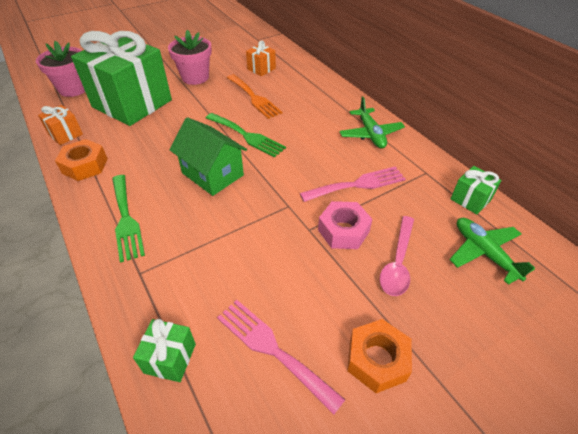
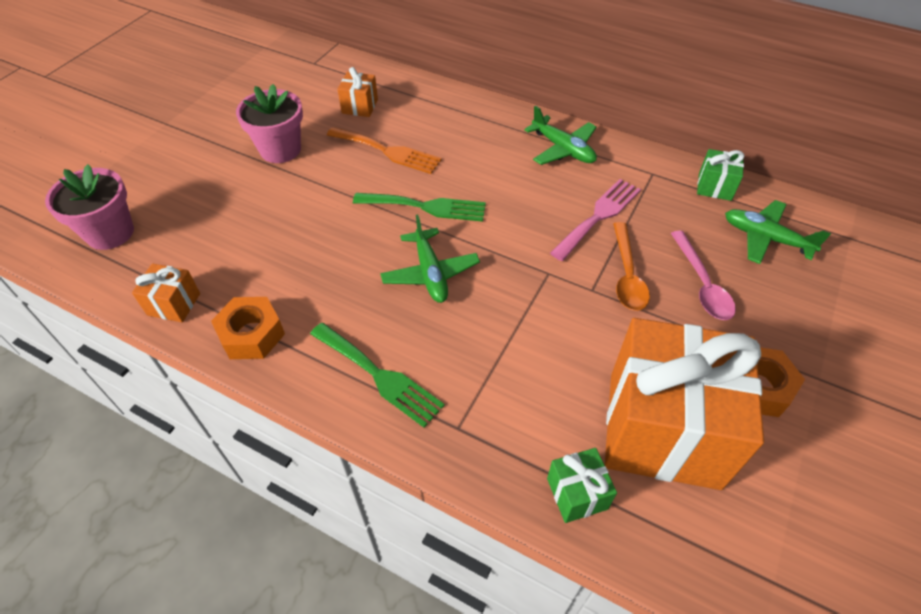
camera: 30 degrees left, 5 degrees up
(132, 104) = (227, 221): green gift -> none
(212, 174) = (430, 273): green house -> green plane
(272, 349) = (663, 429): pink fork -> orange gift
(343, 231) = (627, 275): pink nut -> orange spoon

